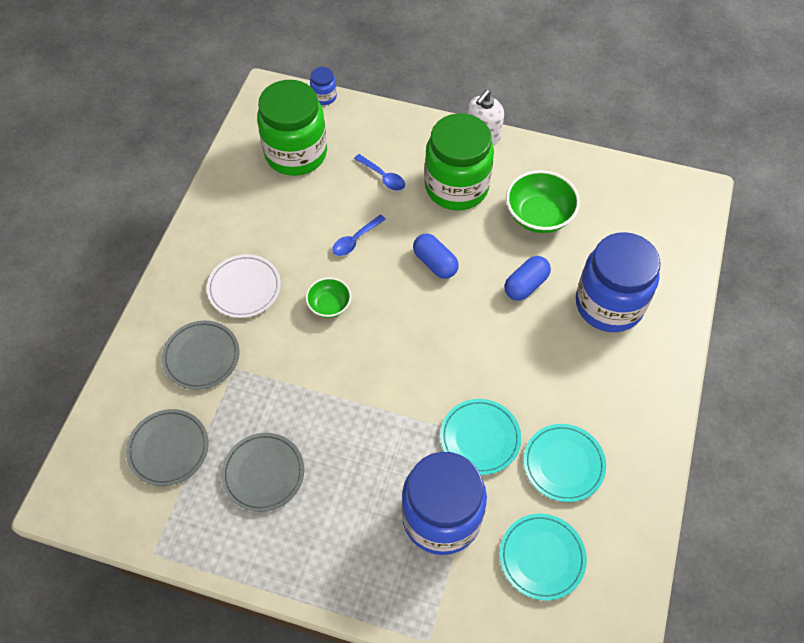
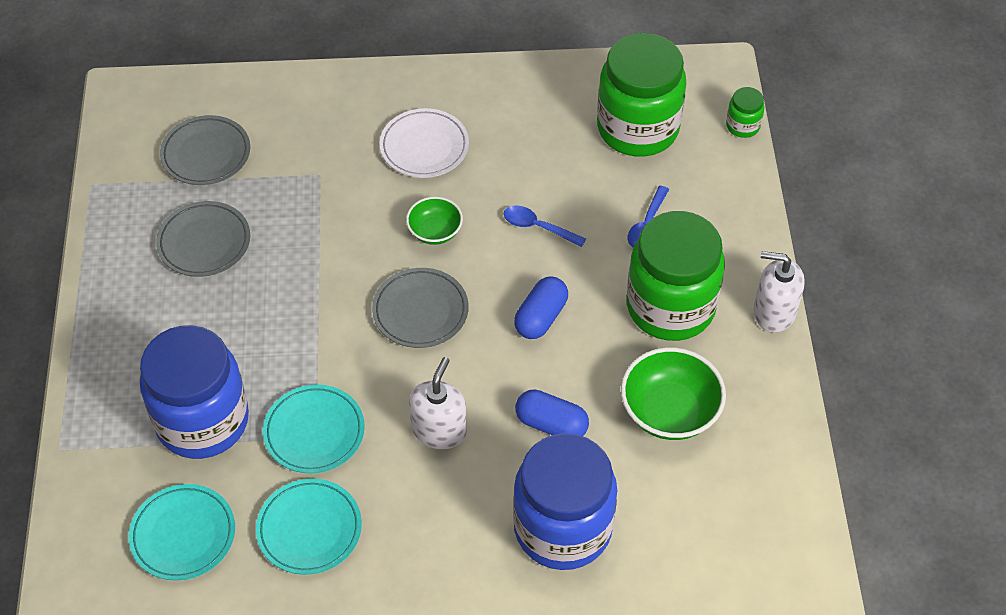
camera: 70 degrees right, 5 degrees down
(201, 357) = (322, 141): grey plate -> grey plate (420, 311)
(324, 97) = (743, 126): blue jar -> green jar
(507, 354) = (439, 430): none -> white soap dispenser

